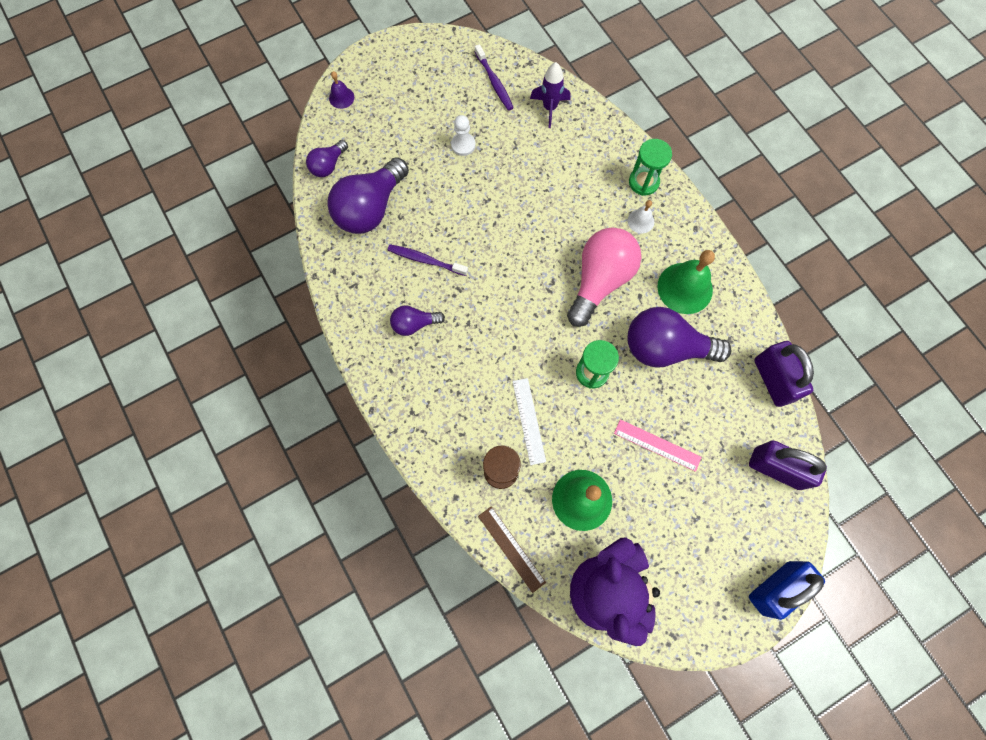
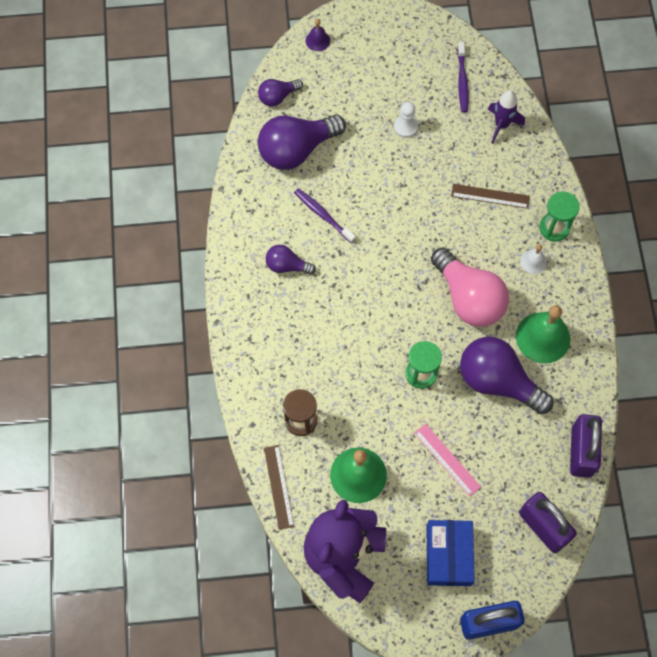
camera: 25 degrees right, 5 degrees down
(528, 421) = (345, 389): white ruler -> none
(572, 177) = (490, 196): none -> brown ruler
(600, 280) = (468, 298): pink light bulb -> pink light bulb turned 90 degrees clockwise
(705, 539) = (448, 555): none -> blue box

